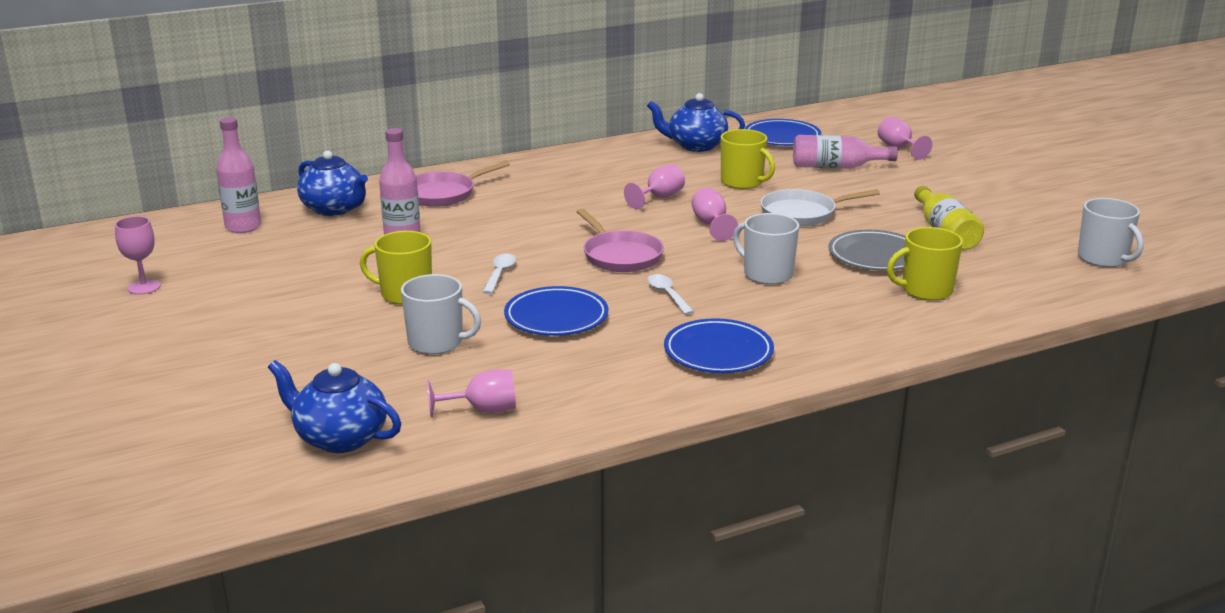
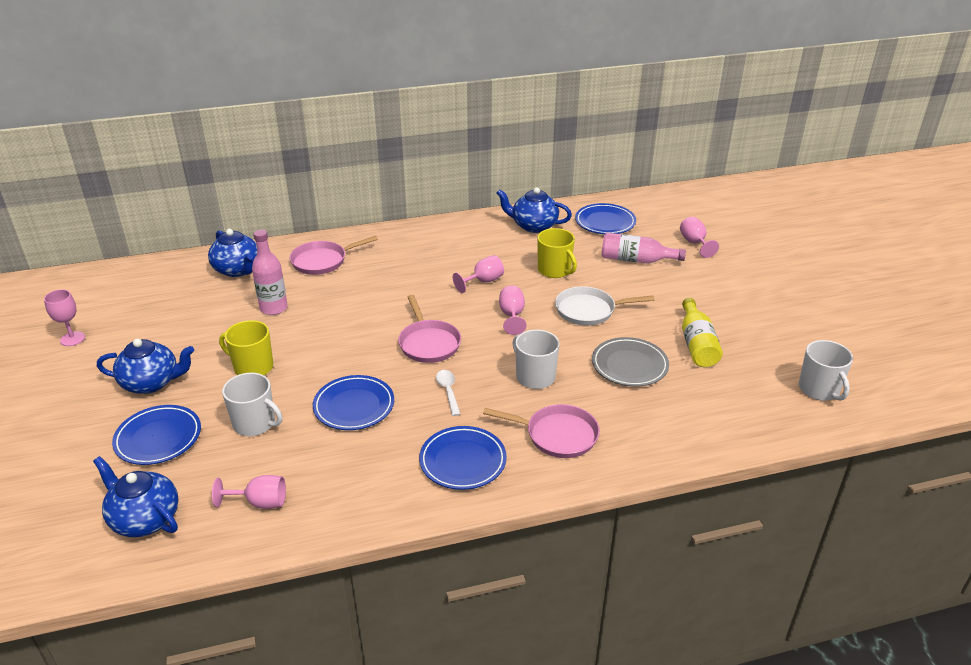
camera: 10 degrees right, 10 degrees up
(243, 227) = (166, 282): pink bottle -> none
(277, 318) = (151, 383): none -> blue teapot
(316, 366) = (158, 438): none -> blue plate
(499, 274) = (330, 353): white spoon -> none
(820, 321) = (557, 435): none -> pink pan
(925, 290) = (656, 410): yellow mug -> none

